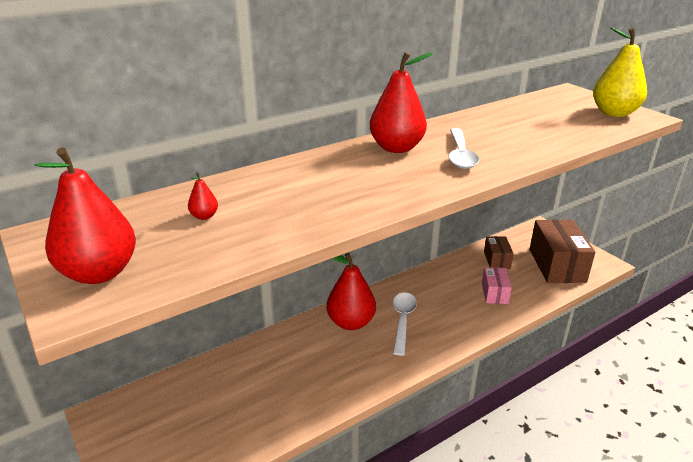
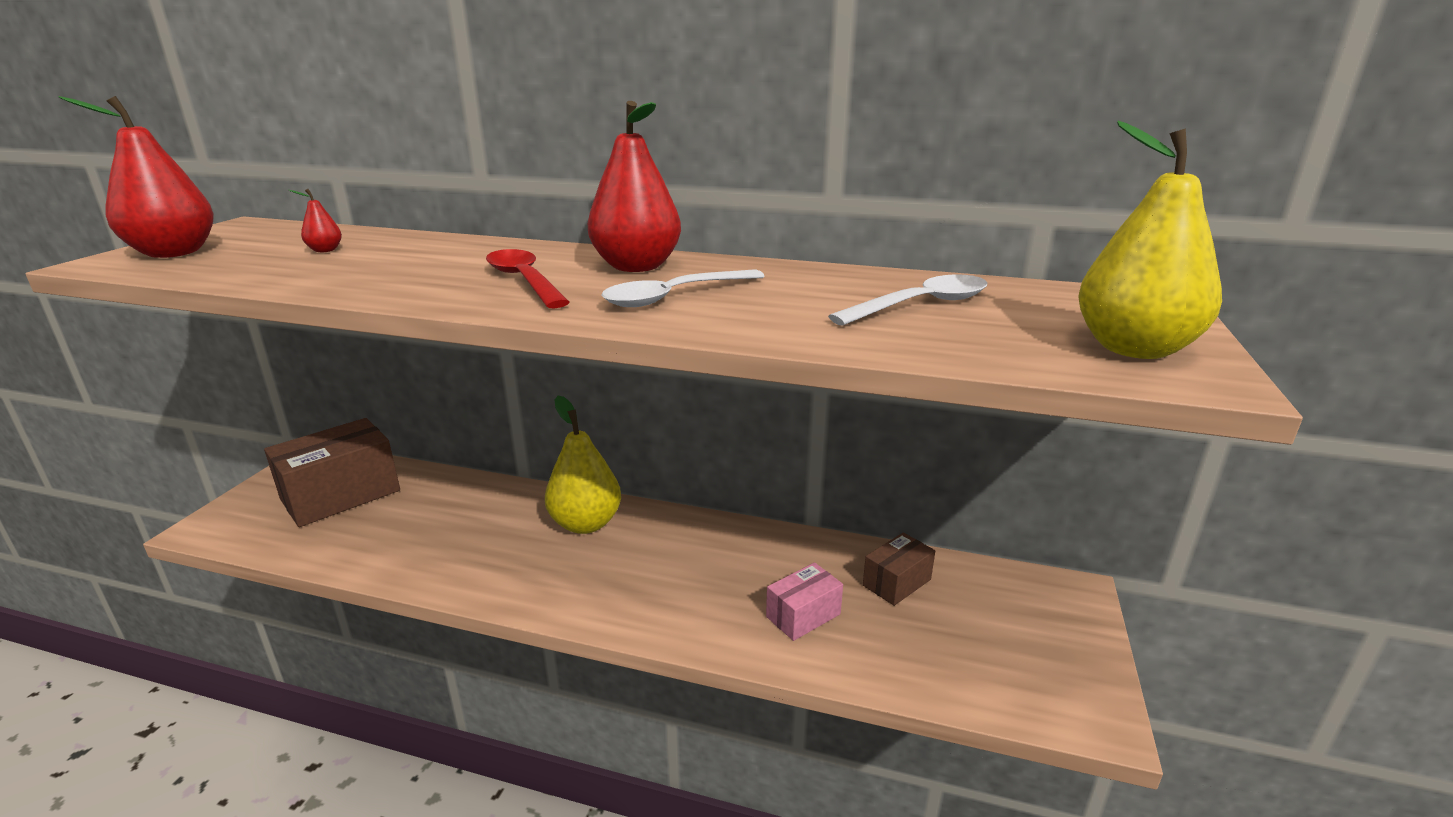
camera: 50 degrees right, 5 degrees down
(351, 322) = (586, 523): red pear -> yellow pear
(382, 178) = (524, 281): none -> red spoon
(402, 321) = (633, 560): white spoon -> white spoon (920, 305)
(557, 265) = (986, 655): brown box -> brown box (341, 495)

